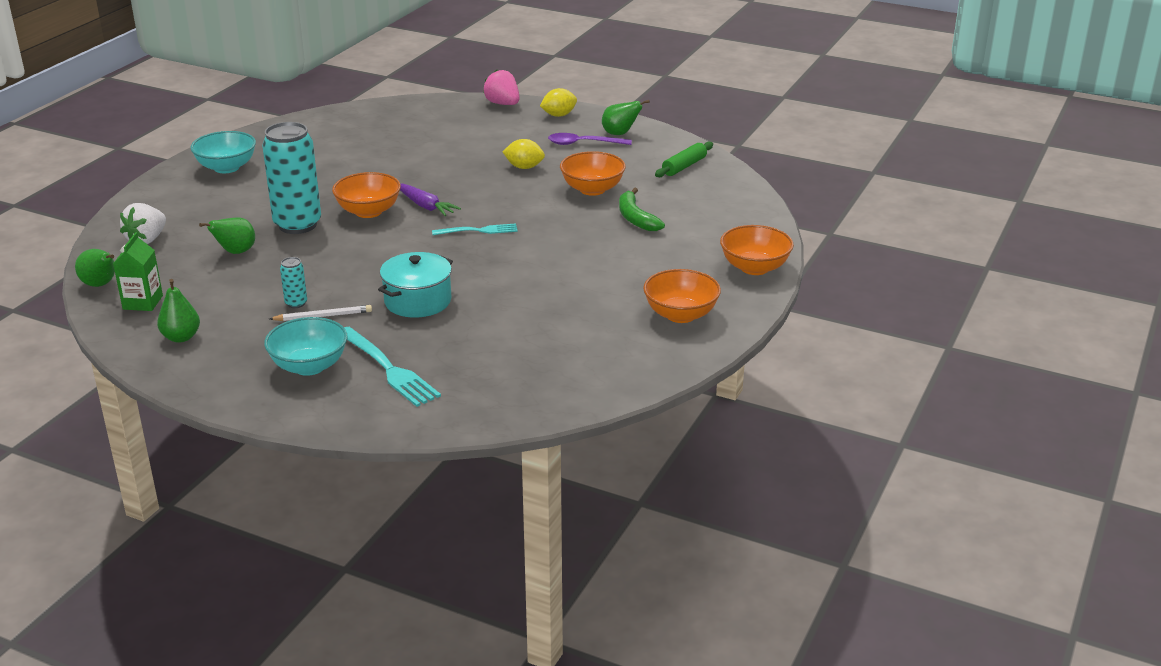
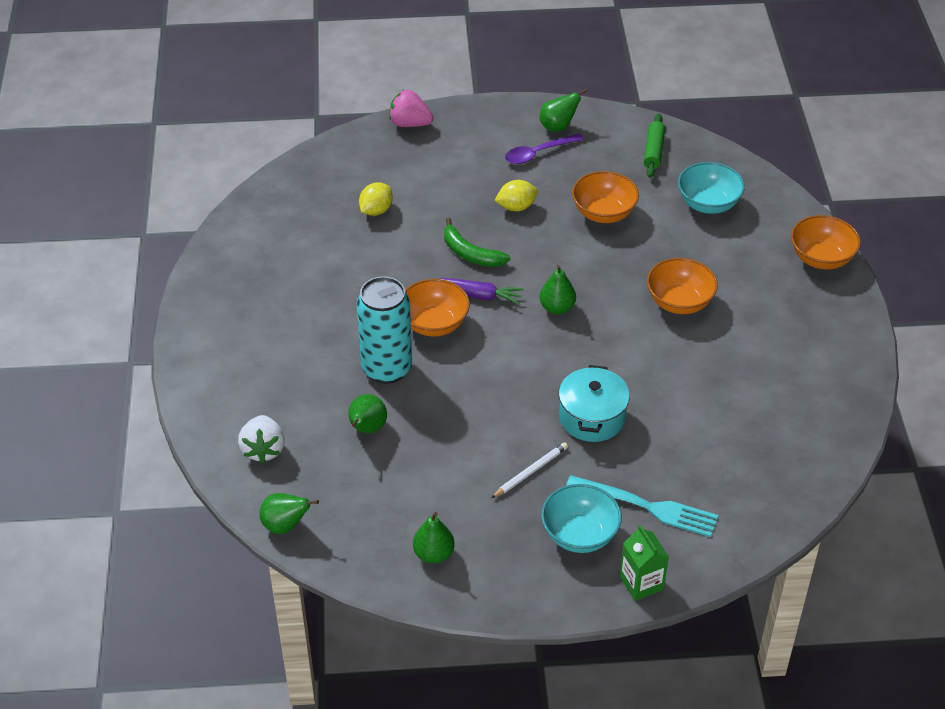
camera: 30 degrees left, 15 degrees up
(143, 302) = (351, 529): green carton -> green carton (641, 583)
(226, 167) = (232, 319): turquoise bowl -> turquoise bowl (708, 204)
(296, 303) = (491, 467): turquoise can -> none
(478, 230) = (557, 308): turquoise fork -> green pear
(558, 115) = (478, 121): yellow lemon -> yellow lemon (376, 210)
(635, 218) = (674, 236): green banana -> green banana (470, 253)
(680, 315) = (814, 339): orange bowl -> orange bowl (679, 302)

